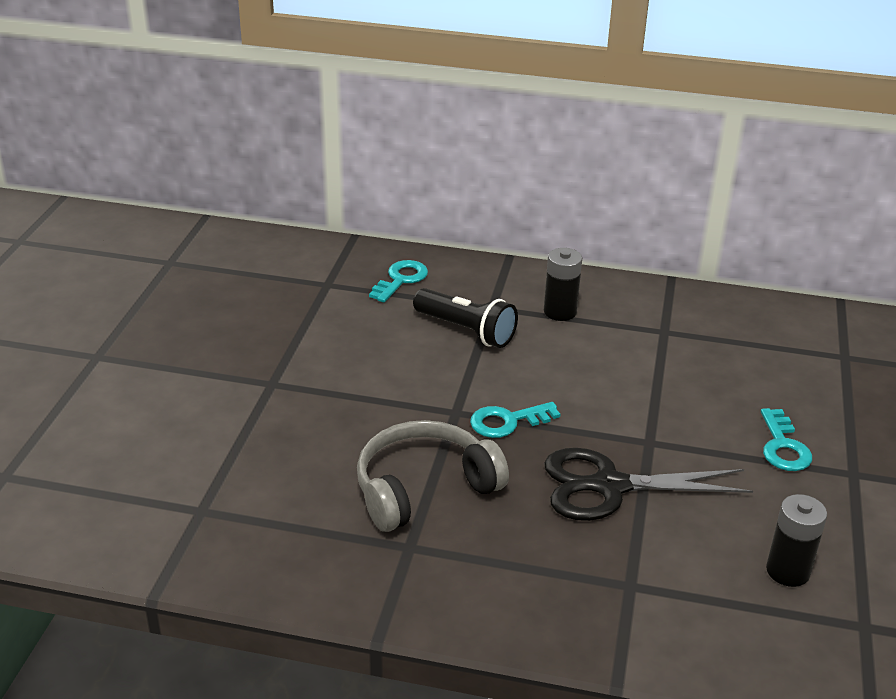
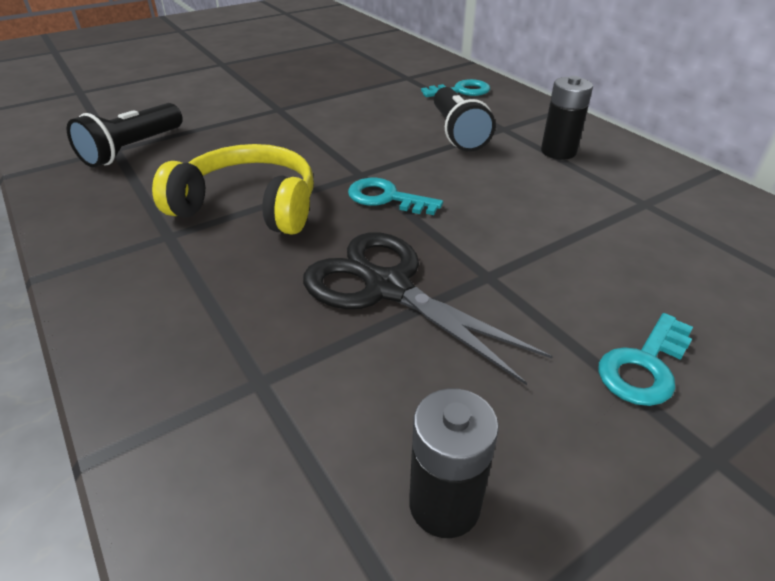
camera: 45 degrees right, 5 degrees up
(221, 500) = (133, 149): none -> black flashlight
(424, 488) = (249, 206): grey headphones -> yellow headphones

